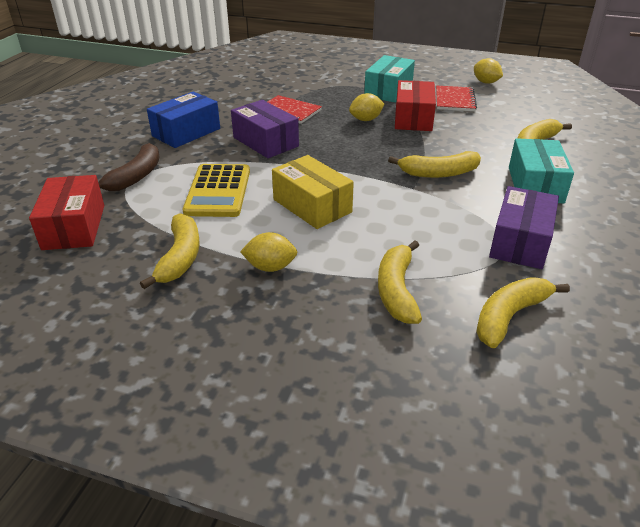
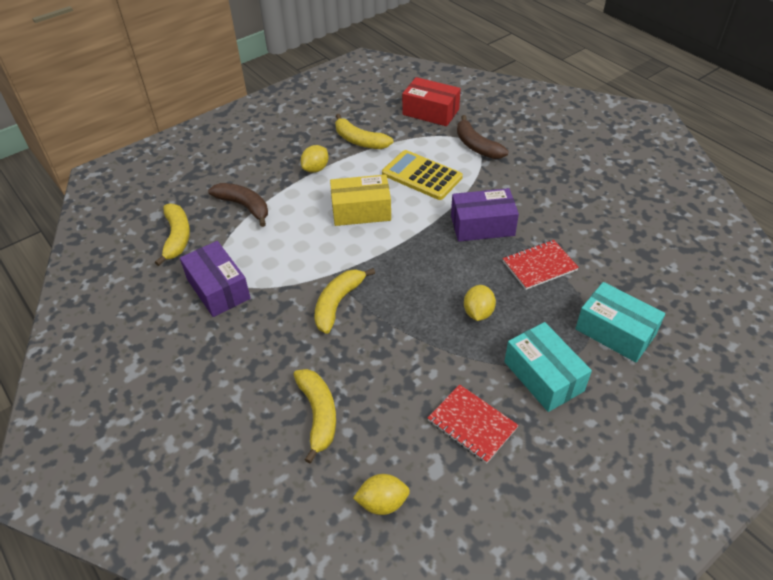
camera: 125 degrees right, 10 degrees up
(186, 132) = (537, 188): blue box -> none
(397, 290) = (244, 206): yellow banana -> brown banana
(413, 118) = (453, 352): red box -> none
(485, 82) = (504, 506): yellow lemon -> yellow lemon (382, 502)
(535, 185) = (262, 355): turquoise box -> turquoise box (615, 332)

